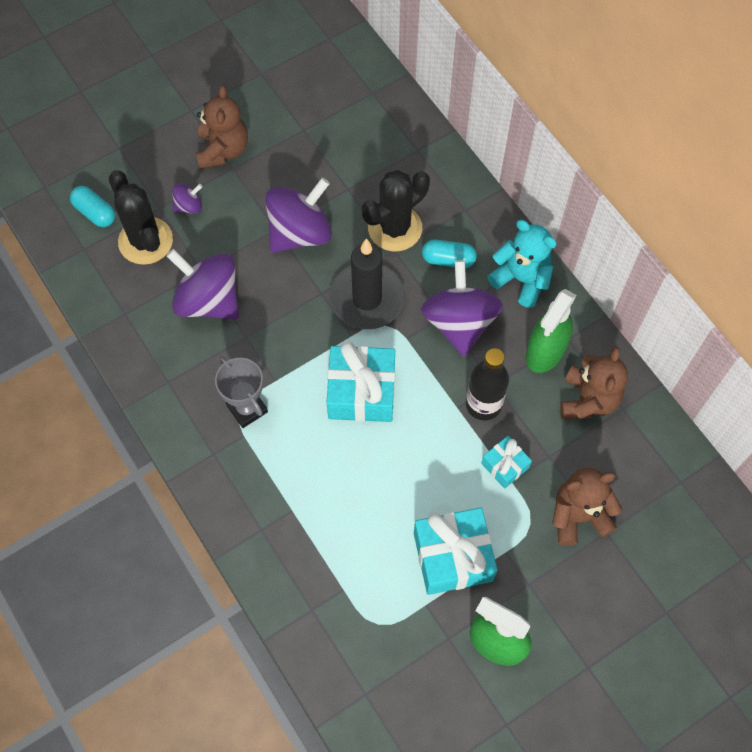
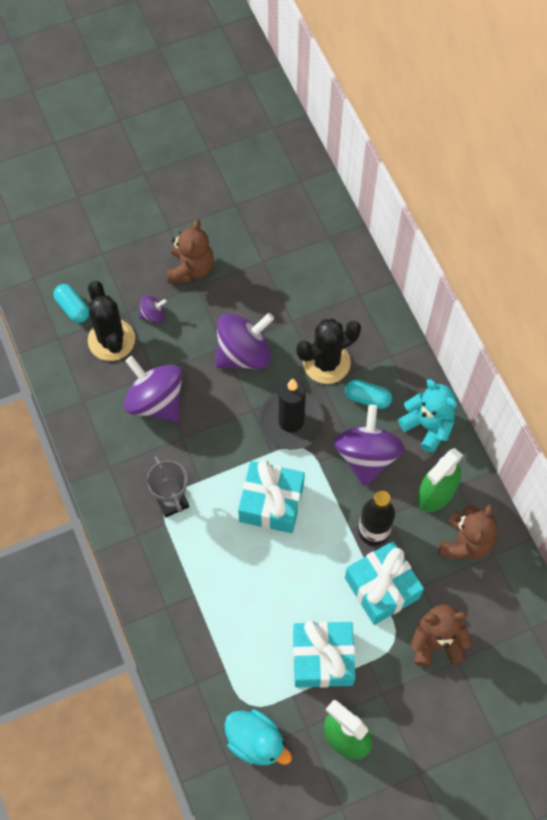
camera: 10 degrees right, 0 degrees up
(394, 665) = (256, 741): none -> turquoise duck
(505, 465) = (382, 588): turquoise gift -> turquoise gift, size x1.87

